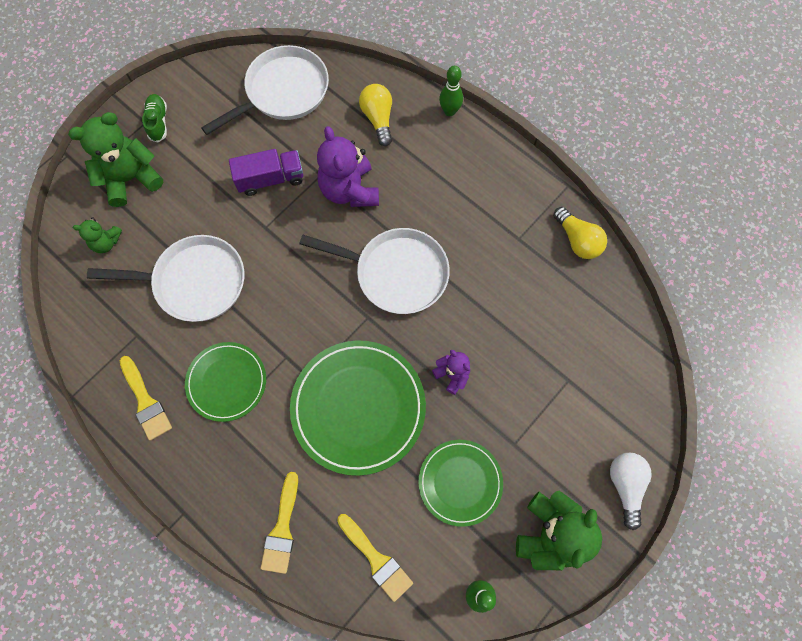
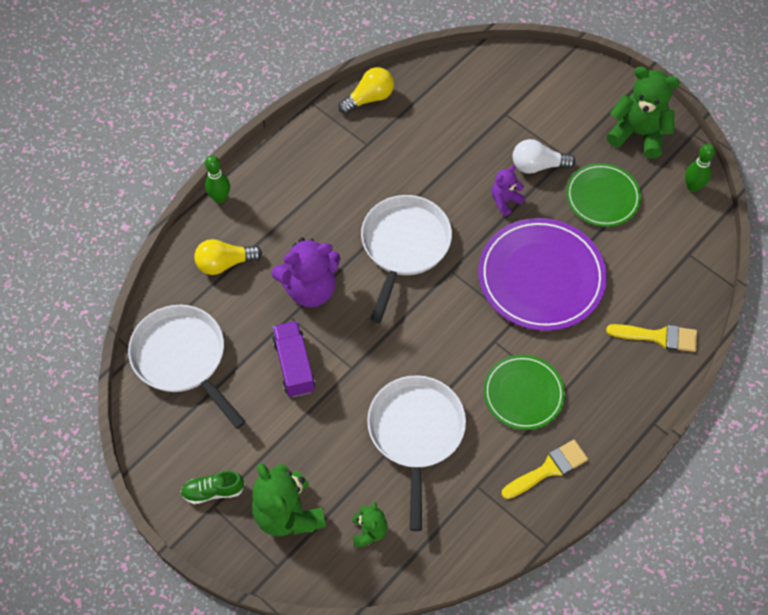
camera: 90 degrees left, 10 degrees down
(358, 407) = (541, 277): green plate -> purple plate
(376, 559) = (675, 261): yellow brush -> none
(625, 486) = (593, 80): white light bulb -> white light bulb (538, 165)

